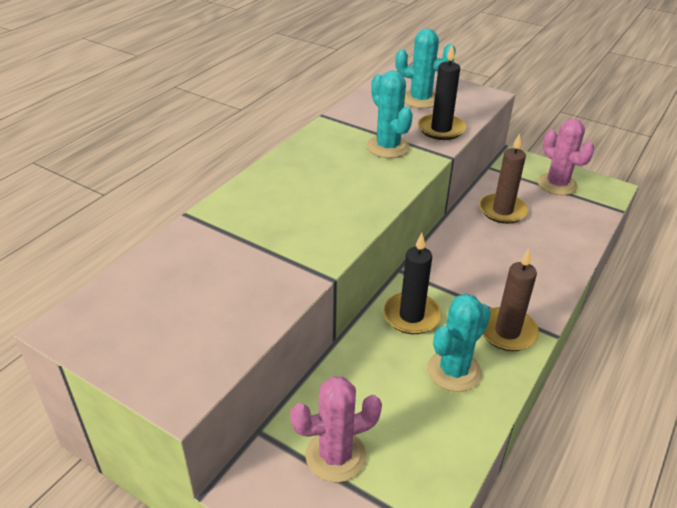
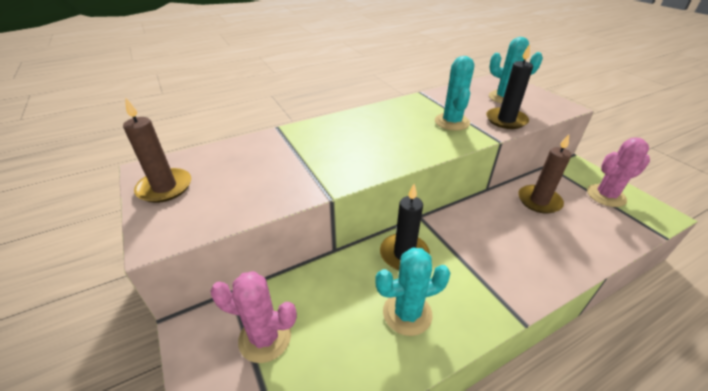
camera: 30 degrees right, 0 degrees up
(507, 332) = (478, 300): brown candle -> brown candle (165, 187)
(557, 184) = (606, 196): pink cactus -> pink cactus turned 75 degrees clockwise

